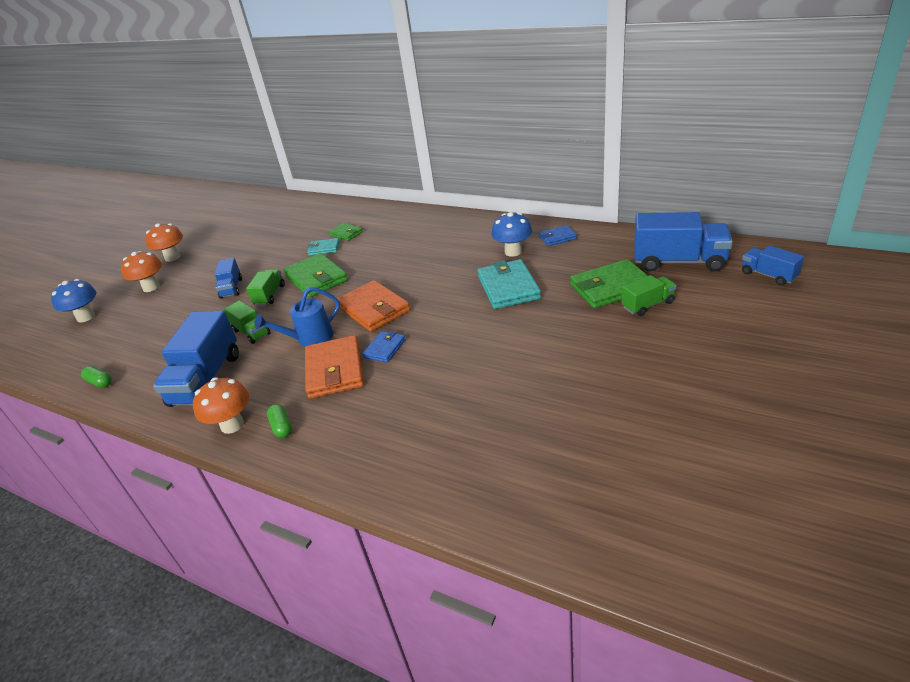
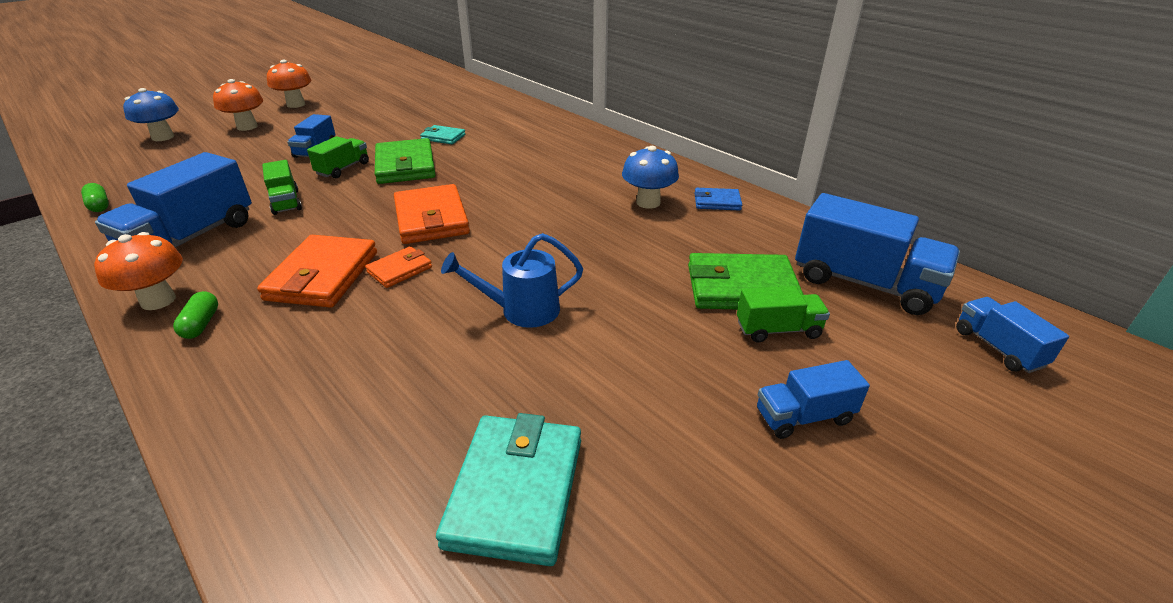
camera: 15 degrees right, 0 degrees up
(309, 339) = (334, 229): blue watering can -> blue watering can (521, 310)
(346, 233) = (480, 128): green wallet -> none
(385, 349) = (400, 270): blue wallet -> orange wallet
(508, 287) = (607, 244): turquoise wallet -> turquoise wallet (516, 491)
(691, 346) = (804, 416): none -> blue truck

